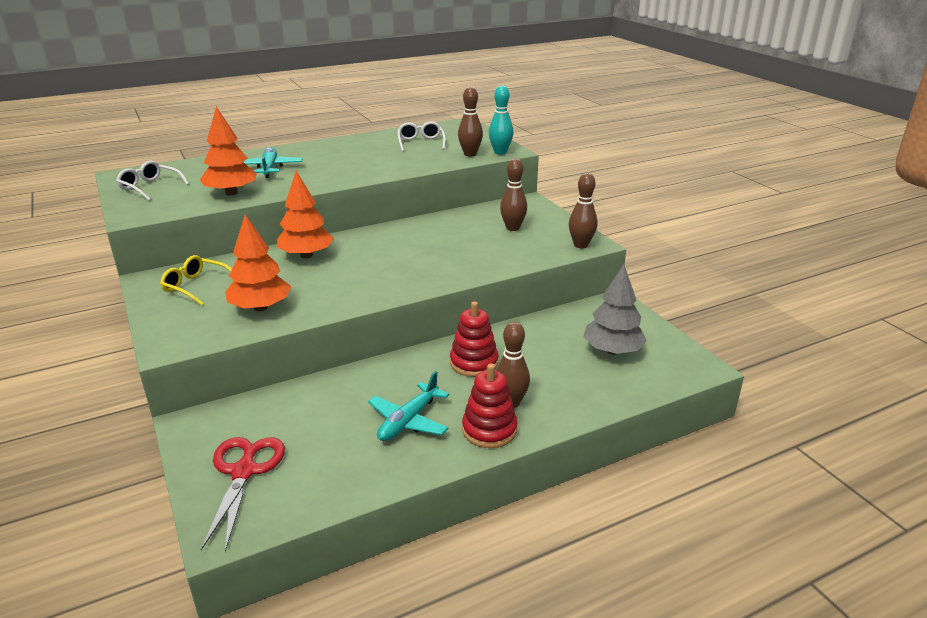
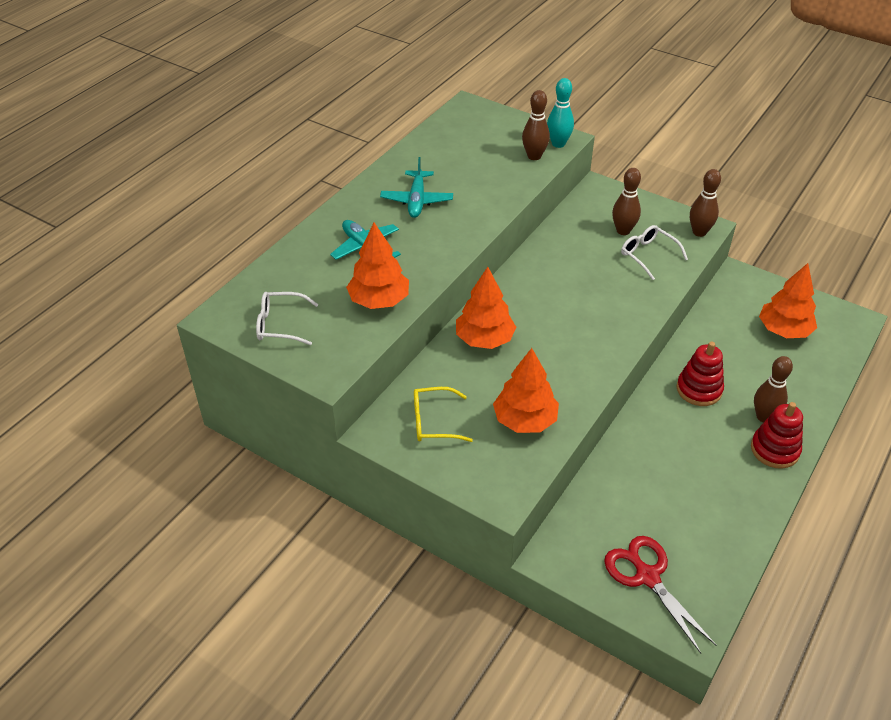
camera: 30 degrees left, 15 degrees up
(408, 421) = (711, 470): turquoise plane -> turquoise plane (416, 200)
(421, 143) = (466, 153): white glasses -> white glasses (648, 255)
(612, 350) = (784, 330): grey tree -> orange tree

